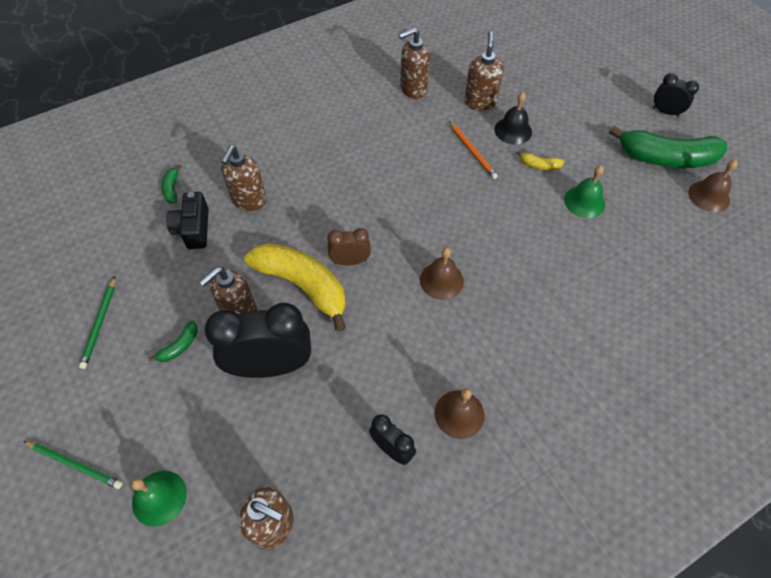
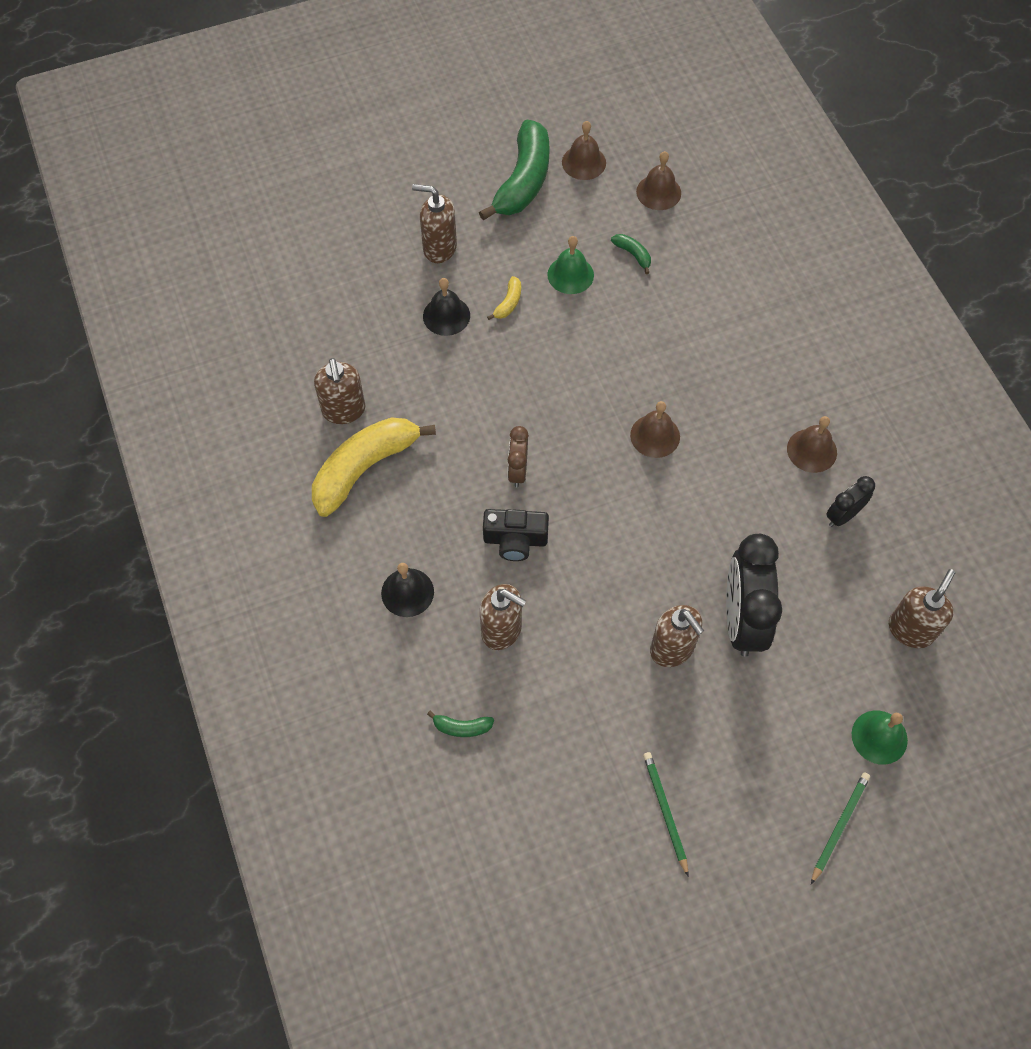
camera: 80 degrees left, 5 degrees up
(100, 324) = (665, 811): green pencil -> green pencil turned 120 degrees counterclockwise
(179, 346) = (706, 717): green banana -> green banana (633, 255)
(193, 229) = (536, 700): black camera -> black camera (515, 540)
(274, 144) = (407, 592): none -> black bell
(303, 286) = (642, 578): yellow banana -> yellow banana (365, 468)
(350, 261) = (615, 524): brown clock -> brown clock (517, 471)
(472, 151) = (471, 366): orange pencil -> none
(480, 102) = (388, 339): brown soap dispenser -> brown soap dispenser (439, 248)
(665, 112) = (452, 157): black clock -> none
(706, 255) = (658, 192): none -> brown bell

